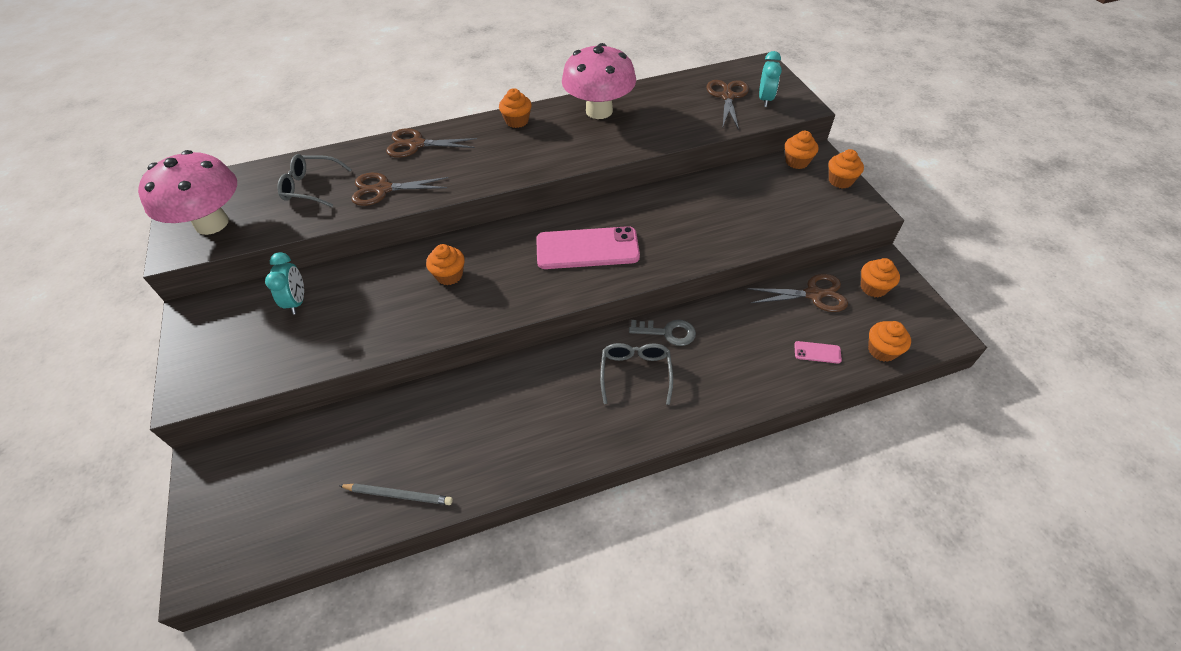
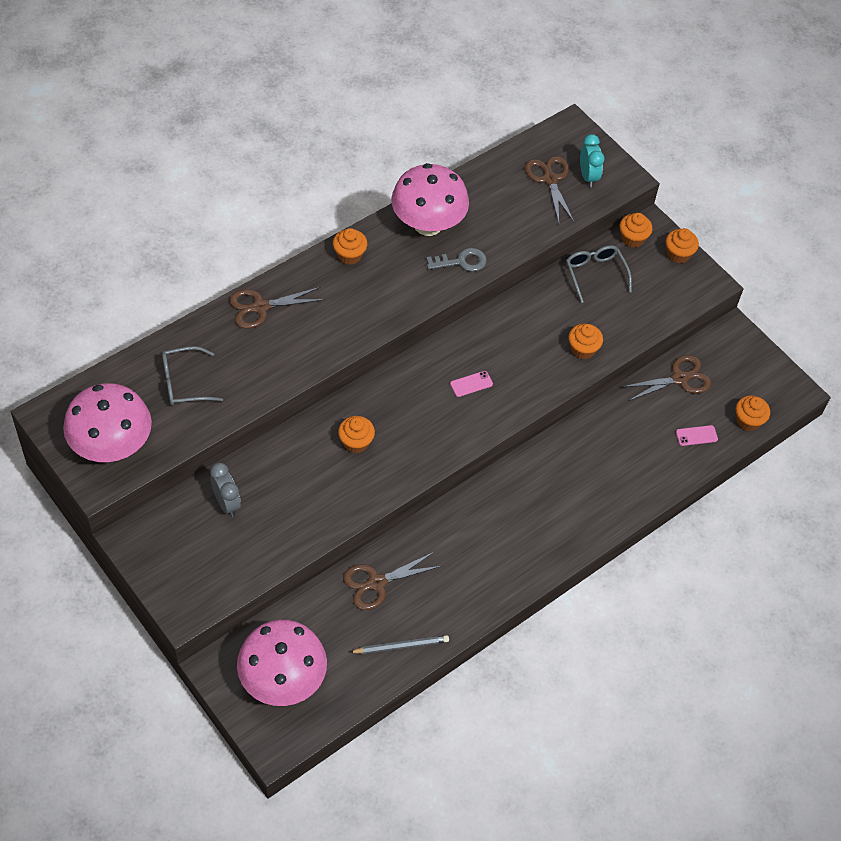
camera: 25 degrees left, 5 degrees up
(256, 497) = (282, 680): none -> pink mushroom
(297, 301) = (226, 503): turquoise clock -> grey clock
(383, 189) = (259, 369): brown scissors -> brown scissors (377, 583)
(587, 248) = (471, 384): pink phone -> pink phone, size x0.41
(635, 373) = (551, 493): grey glasses -> grey glasses (595, 274)
(668, 332) = (565, 448): grey key -> grey key (461, 262)
(873, 288) = (729, 359): orange cupcake -> orange cupcake (583, 349)

